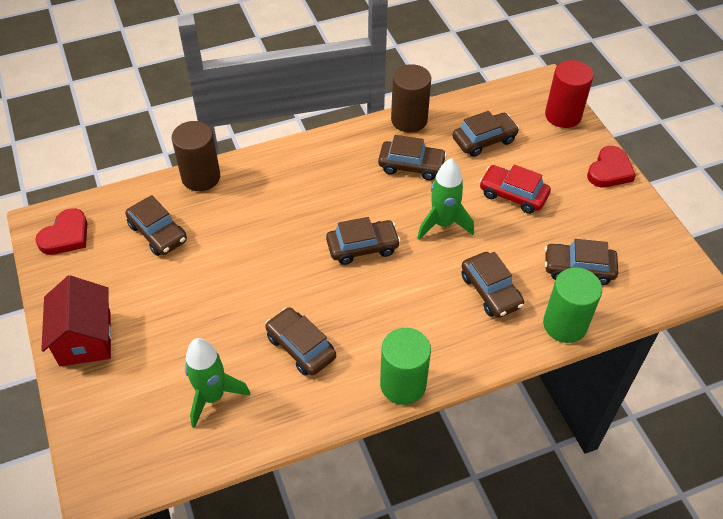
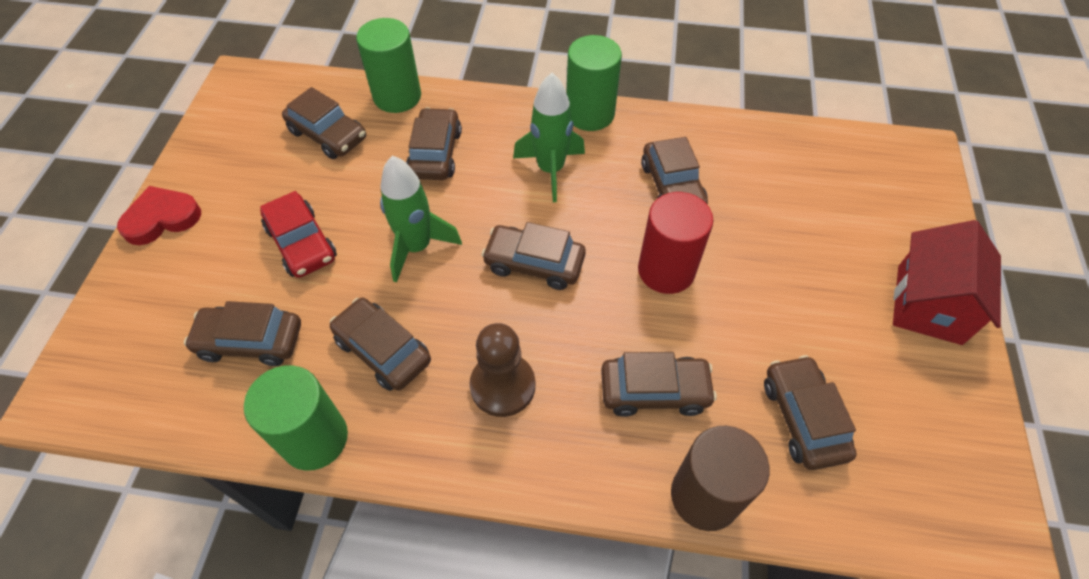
camera: 150 degrees left, 5 degrees up
(66, 236) = (953, 485): red heart -> none
(213, 396) = (786, 180): green rocket -> green rocket (550, 170)
(248, 210) = (654, 391): none -> brown car
(334, 178) = (502, 386): none -> brown pawn
(409, 120) = (315, 438): brown cylinder -> green cylinder
(563, 115) = (109, 326): red cylinder -> red cylinder (666, 270)

